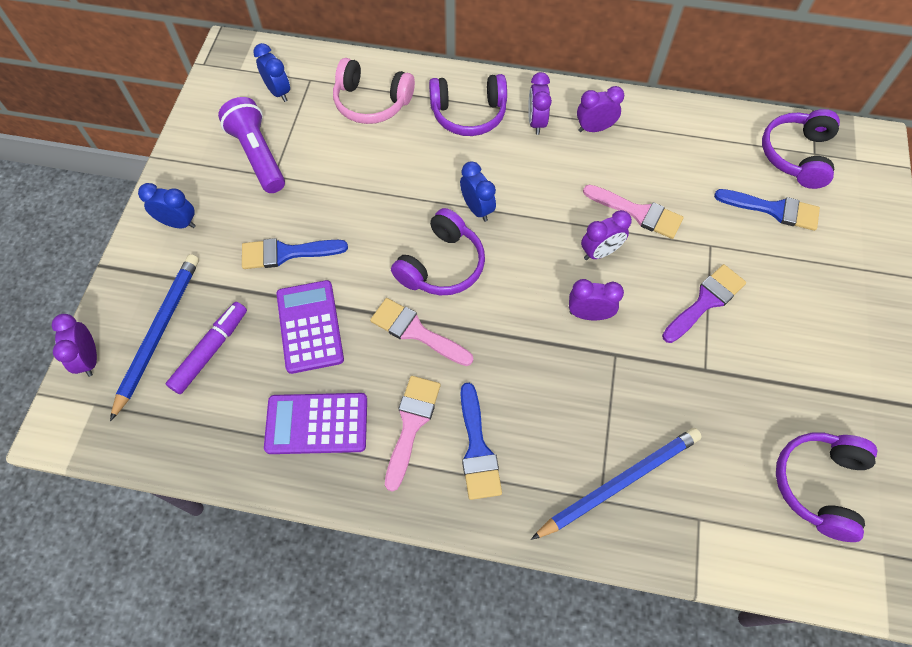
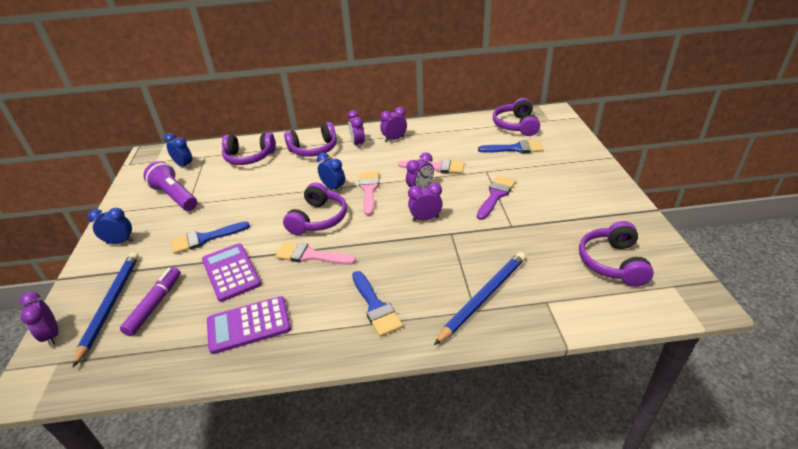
camera: 15 degrees left, 25 degrees down
(371, 102) = (249, 157): pink headphones -> purple headphones
(411, 424) = (322, 306): pink brush -> pink brush (369, 190)

